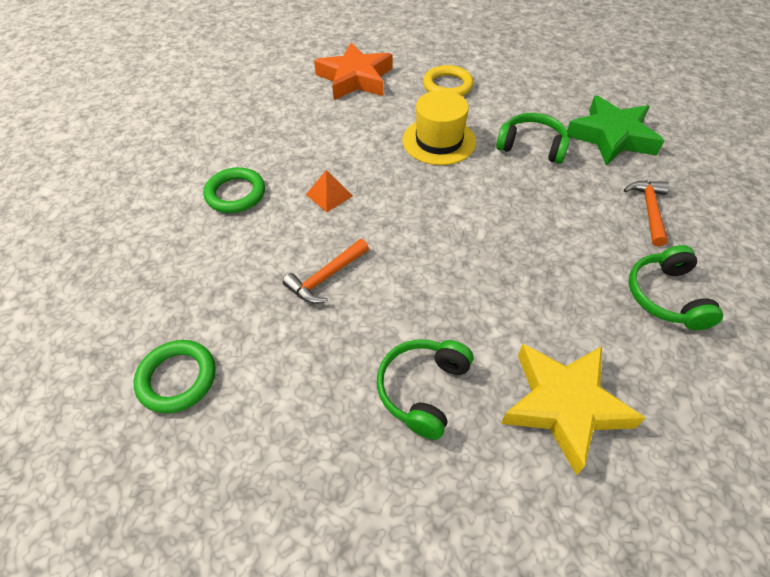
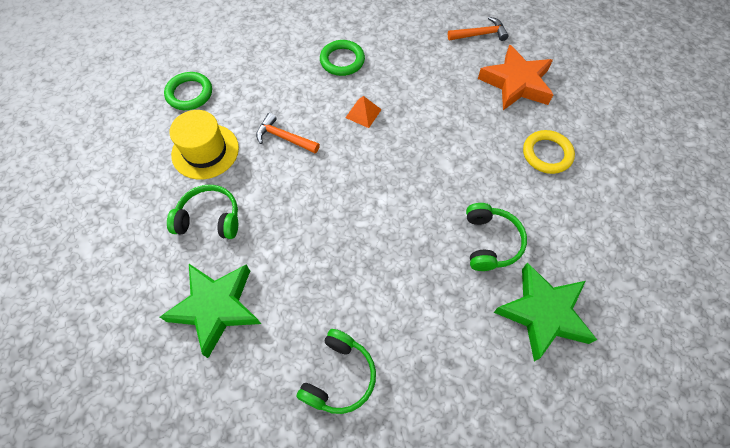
camera: 70 degrees right, 10 degrees up
(439, 141) = (461, 167): yellow hat -> yellow hat (205, 151)
(564, 406) = (216, 308): yellow star -> green star
(649, 210) = (443, 357): orange hammer -> orange hammer (480, 34)
(666, 296) = (339, 376): green headphones -> green headphones turned 135 degrees clockwise

